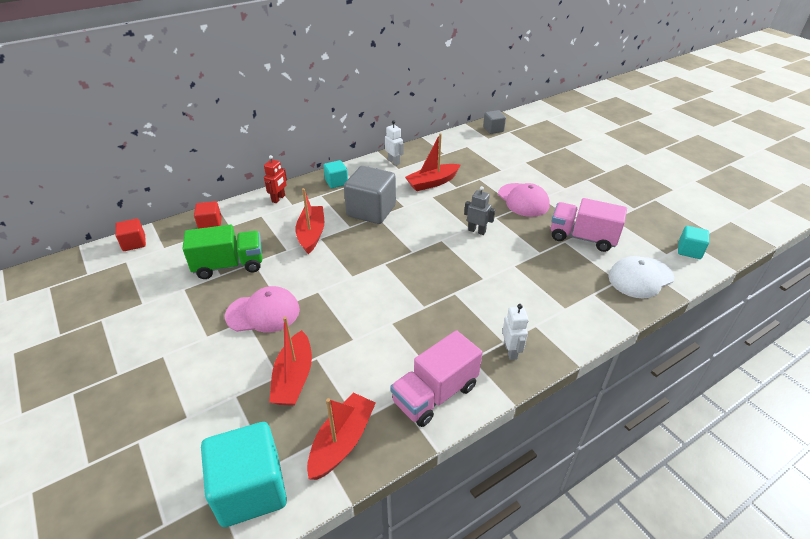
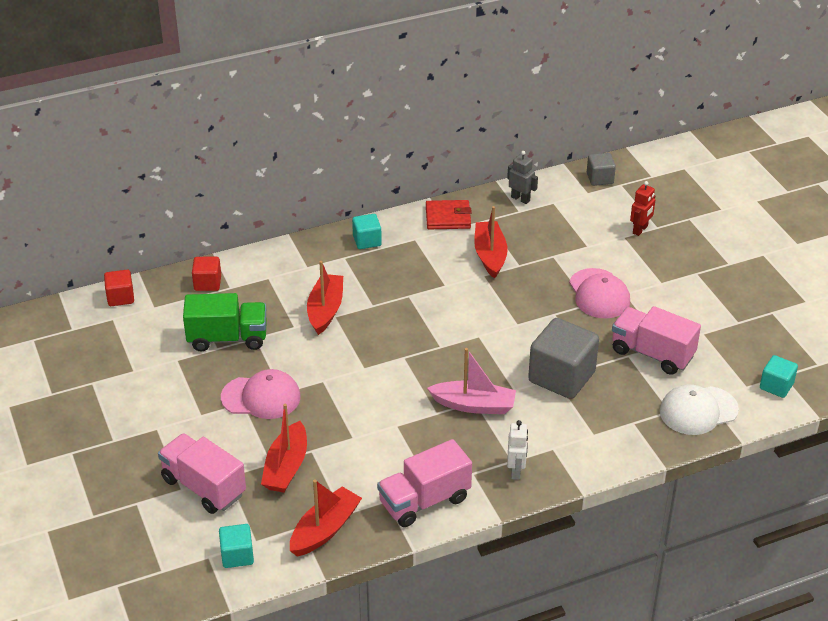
camera: 10 degrees right, 0 degrees up
(211, 411) = (204, 487): none -> pink truck
(250, 489) = (237, 555): turquoise cube -> turquoise cube, size x0.52
(278, 198) = (291, 256): red robot -> red robot (640, 230)
(371, 211) = (403, 287): grey cube -> grey cube (561, 377)
(394, 162) = (448, 217): white robot -> red wallet
(432, 183) = (490, 255): red boat -> red boat turned 105 degrees clockwise
(454, 296) = (474, 405): none -> pink boat
(477, 231) = (525, 329): grey robot -> grey robot (520, 199)

